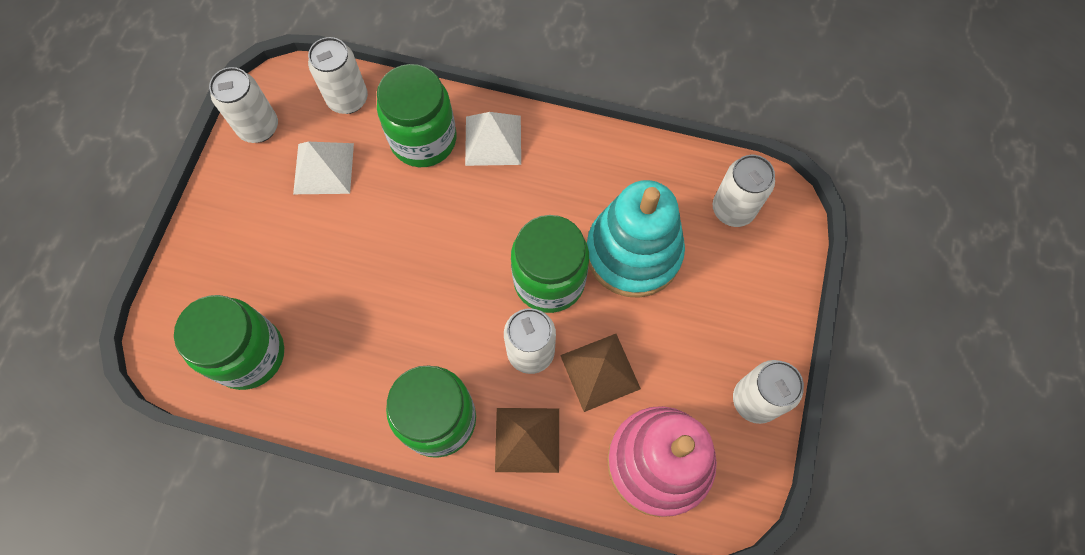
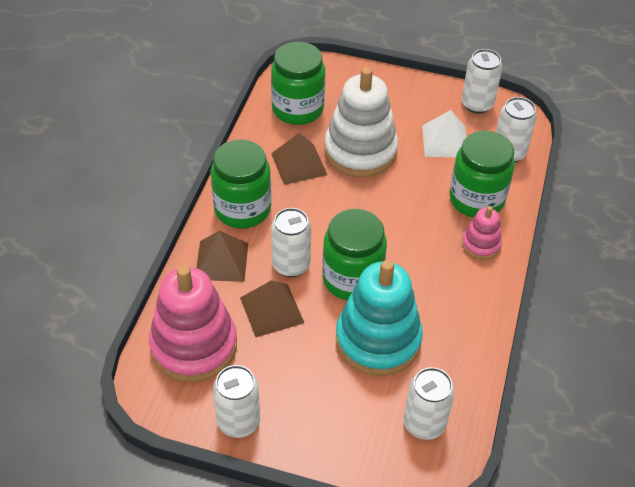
camera: 90 degrees right, 20 degrees down
(337, 270) = (360, 151): none -> white stacking toy
(357, 349) = (299, 164): none -> brown pyramid
(493, 140) = (481, 244): white pyramid -> pink stacking toy

